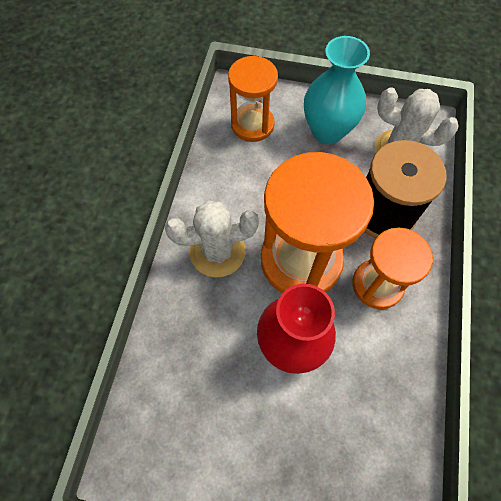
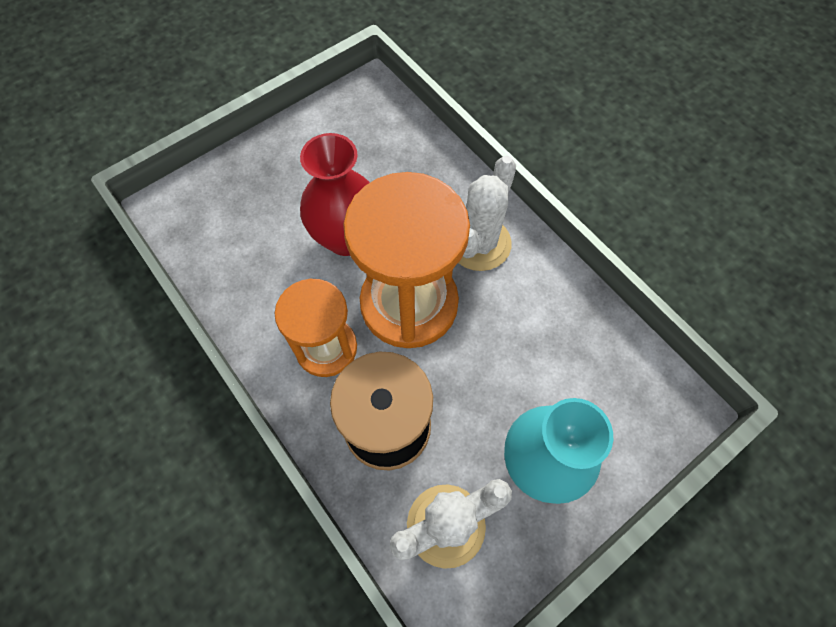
camera: 130 degrees right, 0 degrees up
(252, 124) = (612, 386): orange hourglass -> none

